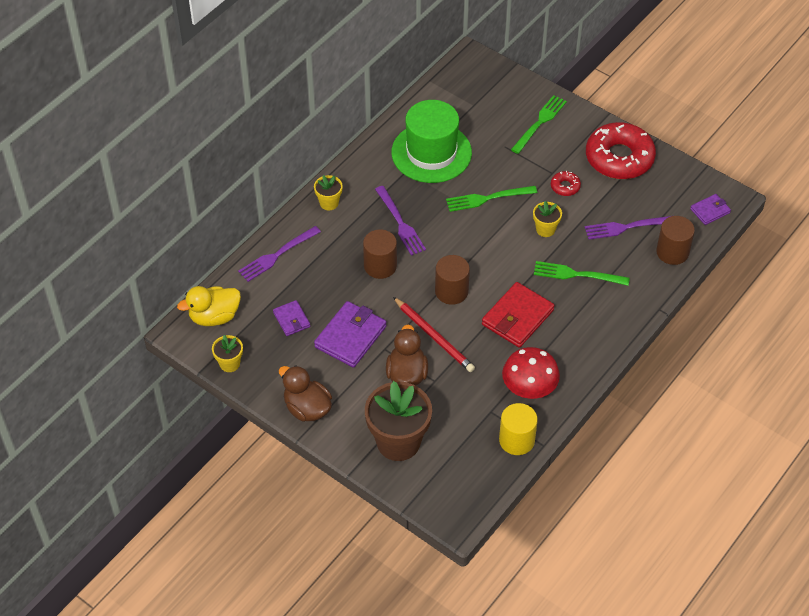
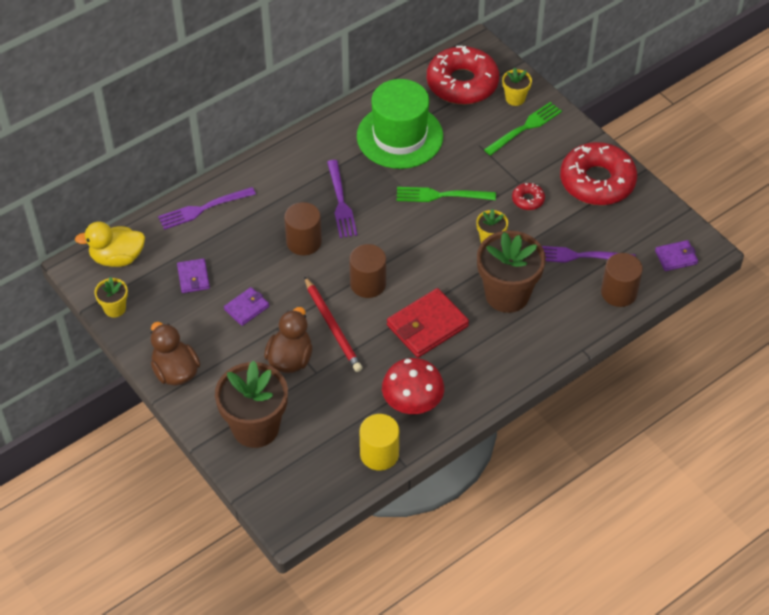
camera: 15 degrees right, 0 degrees up
(329, 203) = (275, 166): yellow flower pot -> yellow flower pot (515, 98)
(350, 337) = (246, 308): purple wallet -> purple wallet, size x0.56
(470, 94) = (462, 83): none -> red donut
(577, 274) = (507, 294): green fork -> brown flower pot

